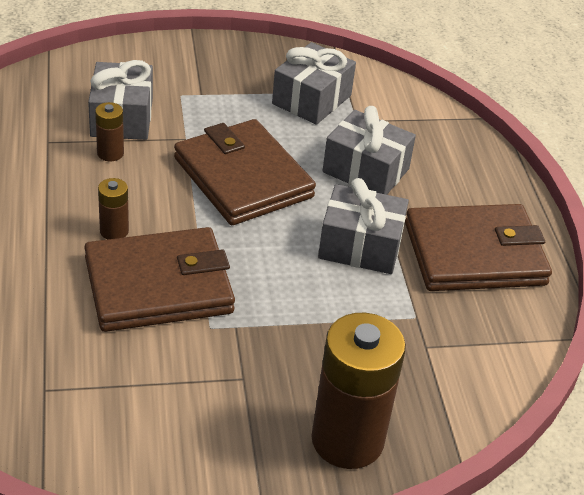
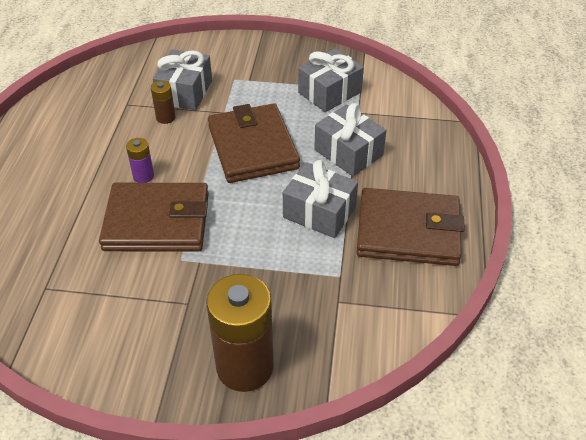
camera: 20 degrees right, 5 degrees up
(114, 231) = (143, 176): brown battery -> purple battery

